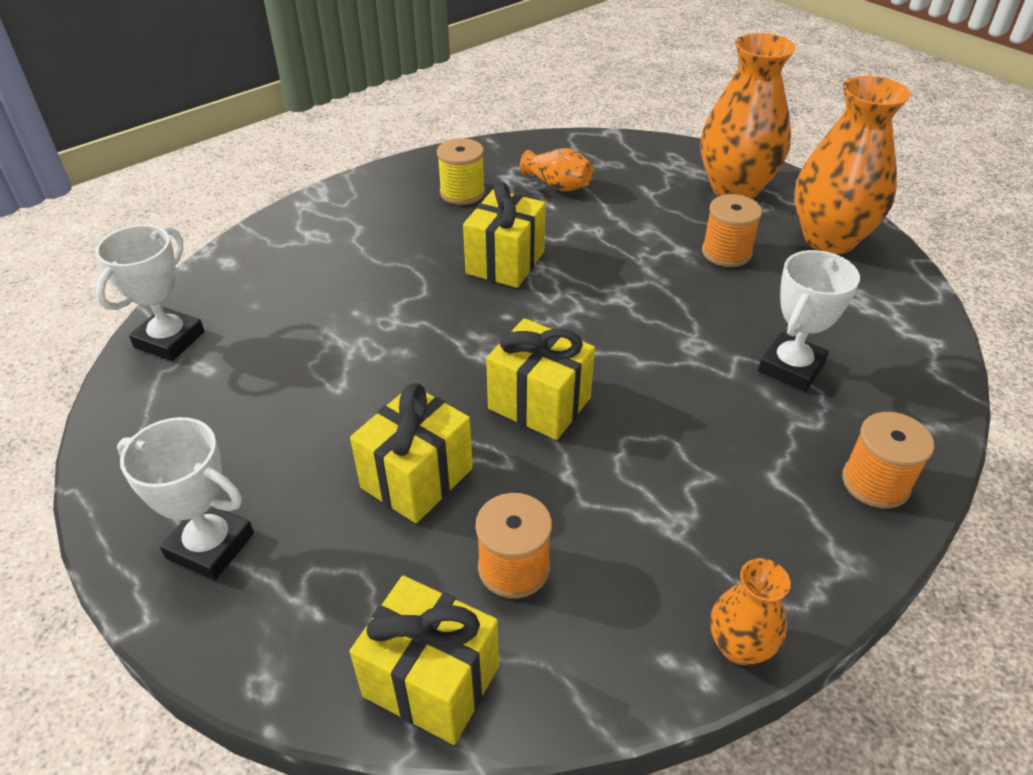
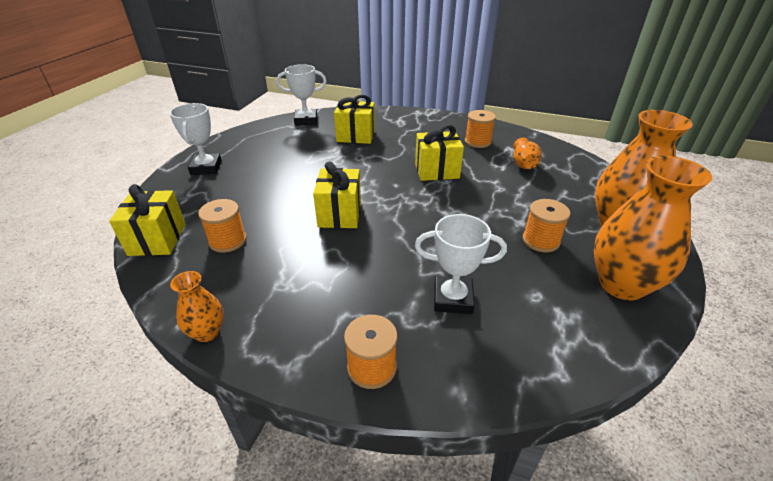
camera: 60 degrees right, 5 degrees down
(417, 478) = (267, 198): yellow gift -> yellow gift (356, 136)
(462, 193) = (478, 142): yellow spool -> orange spool

